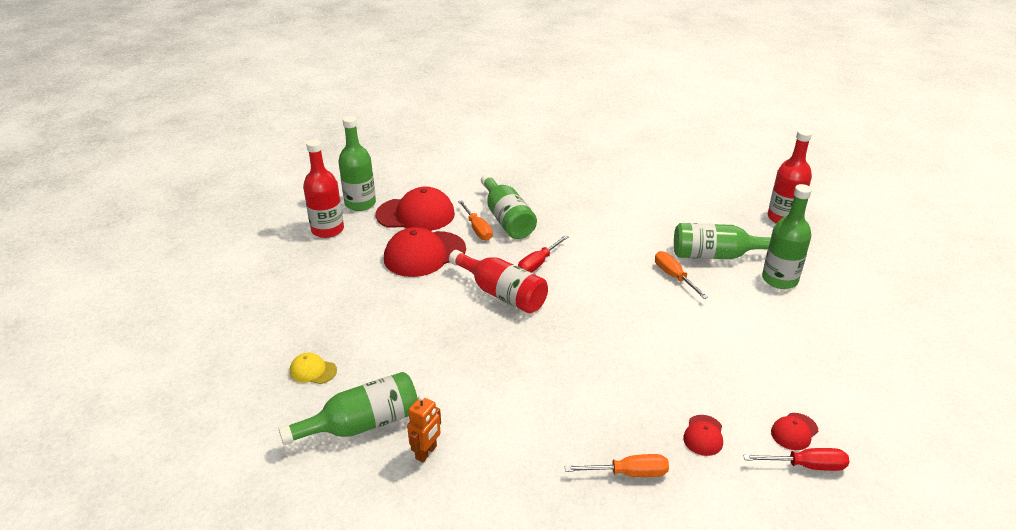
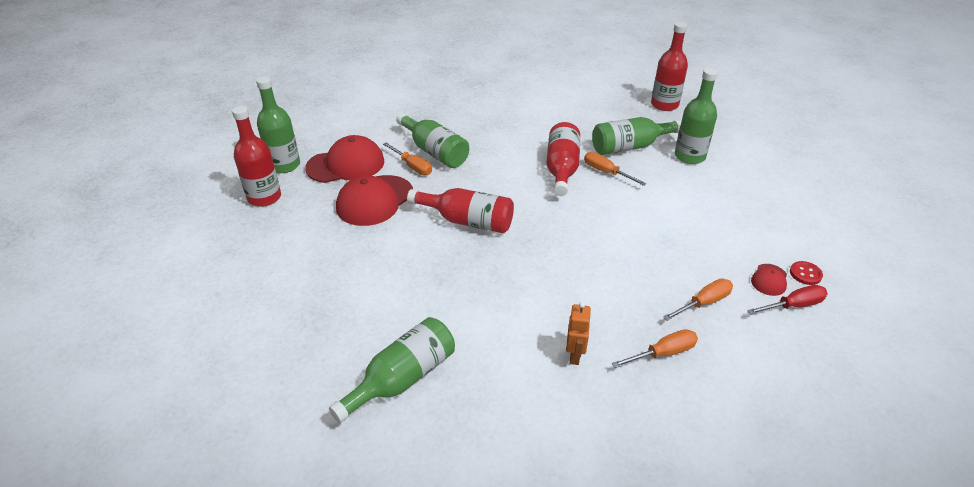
camera: 20 degrees left, 5 degrees up
(313, 371) = (324, 340): yellow cap -> none
(426, 452) = (478, 387): orange robot -> orange robot (575, 355)
(538, 264) = (485, 186): red screwdriver -> none
(627, 263) = (561, 169): none -> red bottle
(703, 435) = (704, 303): red cap -> orange screwdriver
(842, 436) = (805, 274): none -> red button

